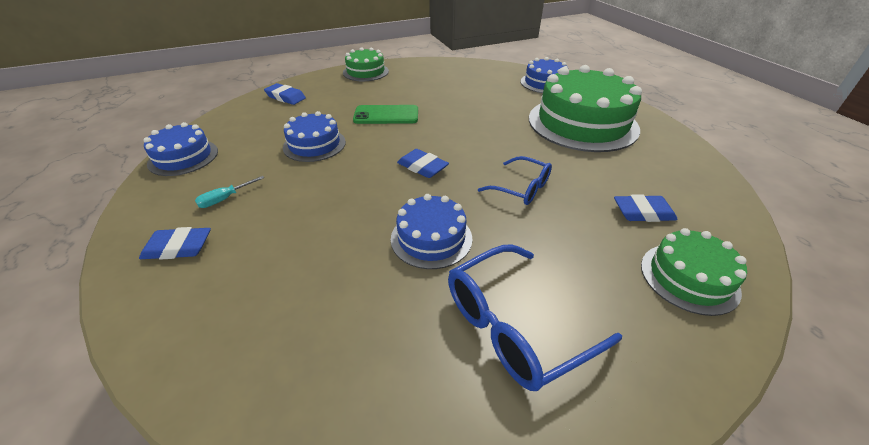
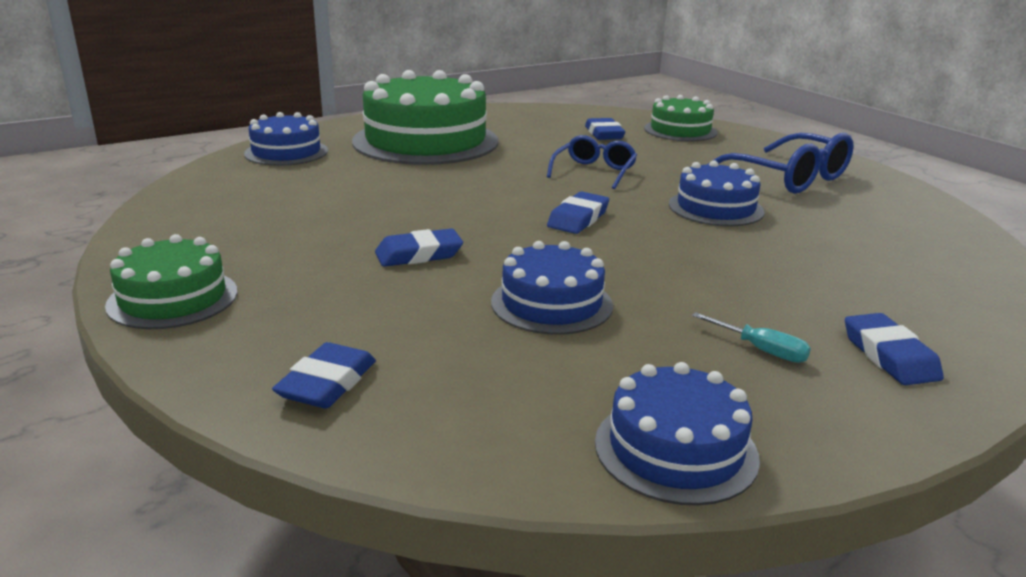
camera: 100 degrees left, 15 degrees down
(386, 115) = (419, 254): green phone -> blue eraser

